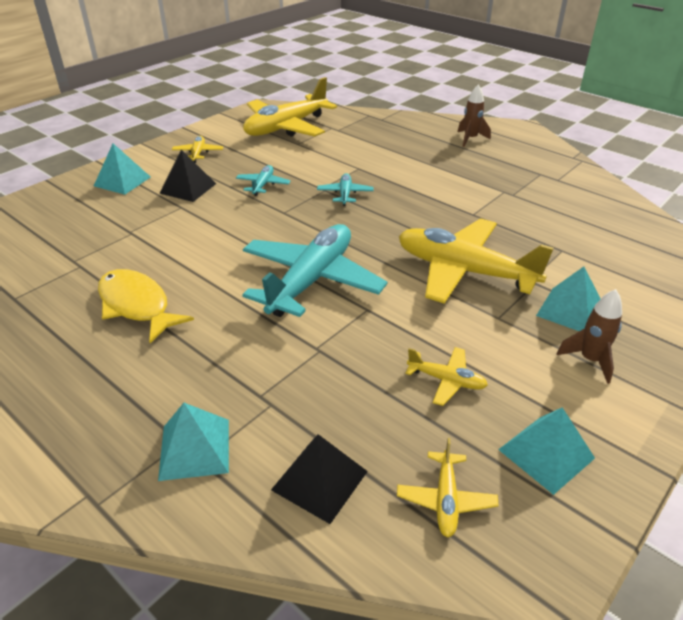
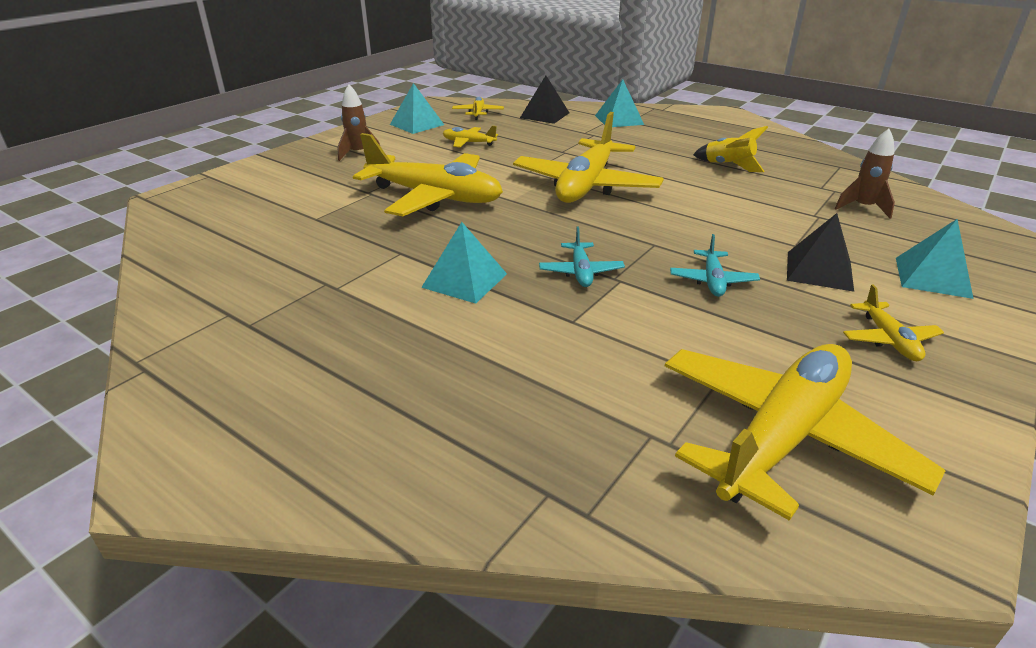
camera: 175 degrees right, 5 degrees down
(137, 305) = (728, 166): yellow fish -> yellow rocket
(311, 280) = (586, 185): turquoise plane -> yellow plane
(470, 139) = (331, 416): brown rocket -> brown rocket (862, 208)
(570, 310) = (350, 176): turquoise pyramid -> turquoise pyramid (464, 280)

